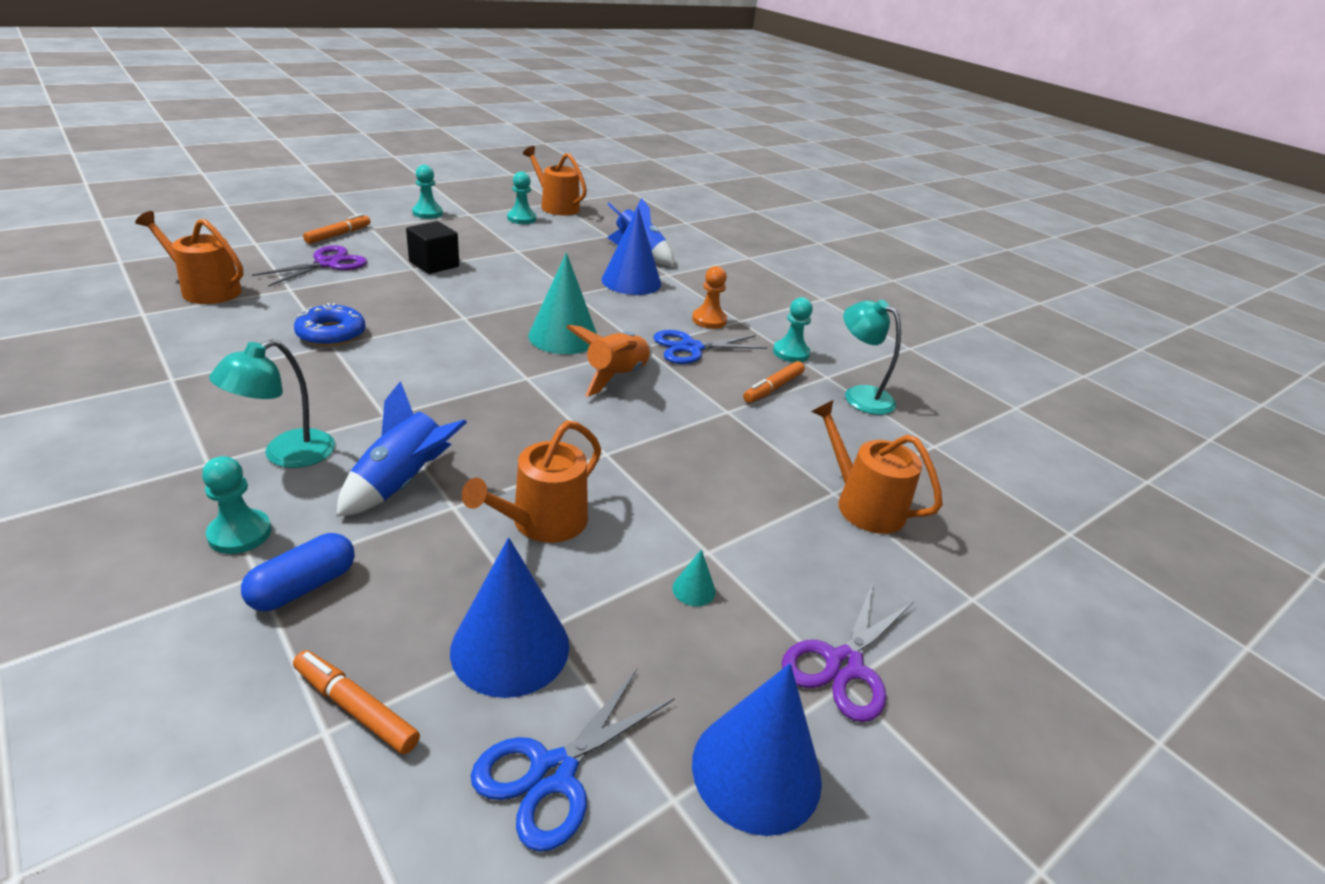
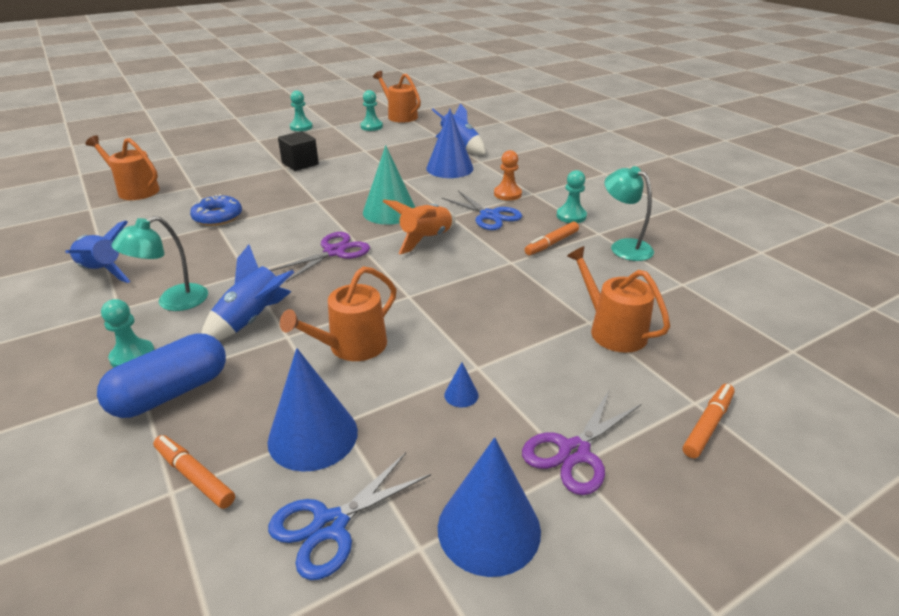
camera: 10 degrees right, 0 degrees up
(175, 408) = (102, 272): none -> blue rocket
(303, 586) = (171, 392): blue capsule -> blue capsule, size x1.51
(327, 264) = (222, 167): purple scissors -> purple scissors (334, 252)
(338, 235) = (234, 147): orange marker -> orange marker (708, 425)
(691, 348) = (489, 216): blue scissors -> blue scissors turned 120 degrees counterclockwise
(694, 589) = (461, 395): turquoise cone -> blue cone

